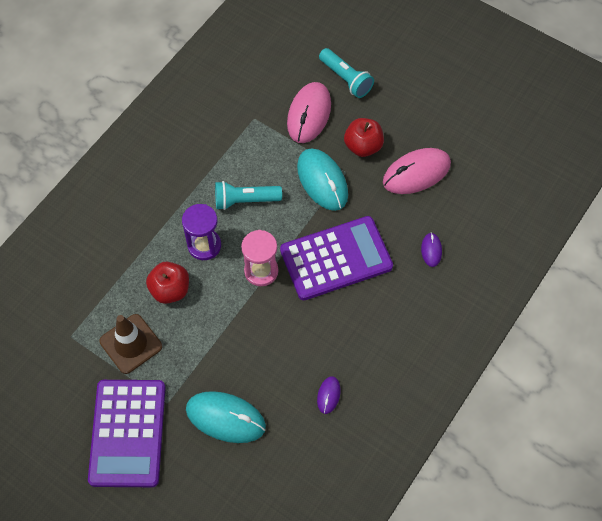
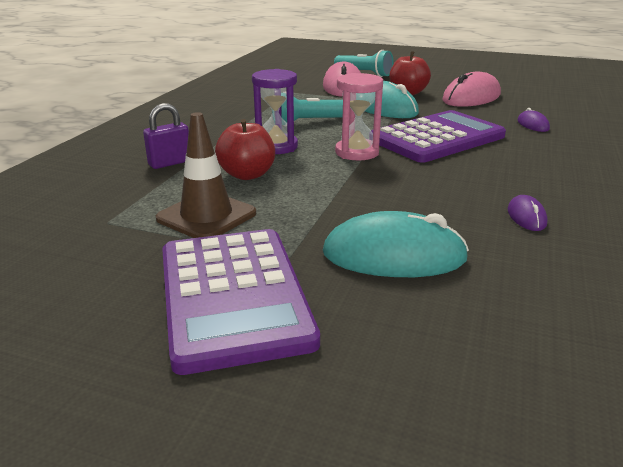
camera: 15 degrees left, 35 degrees down
(120, 257) = (170, 163): none -> purple padlock

